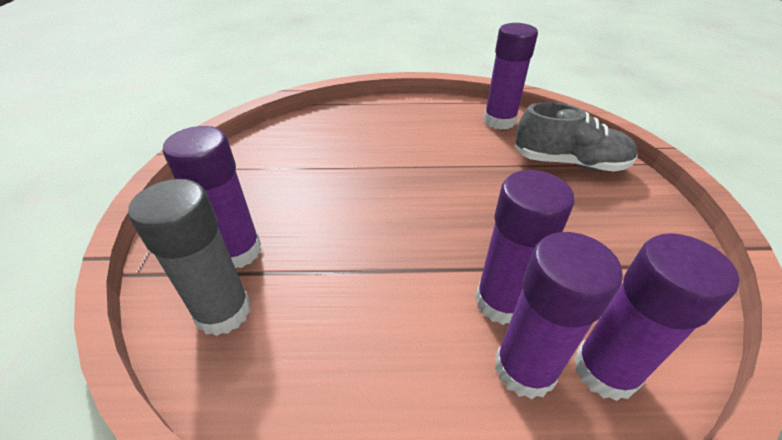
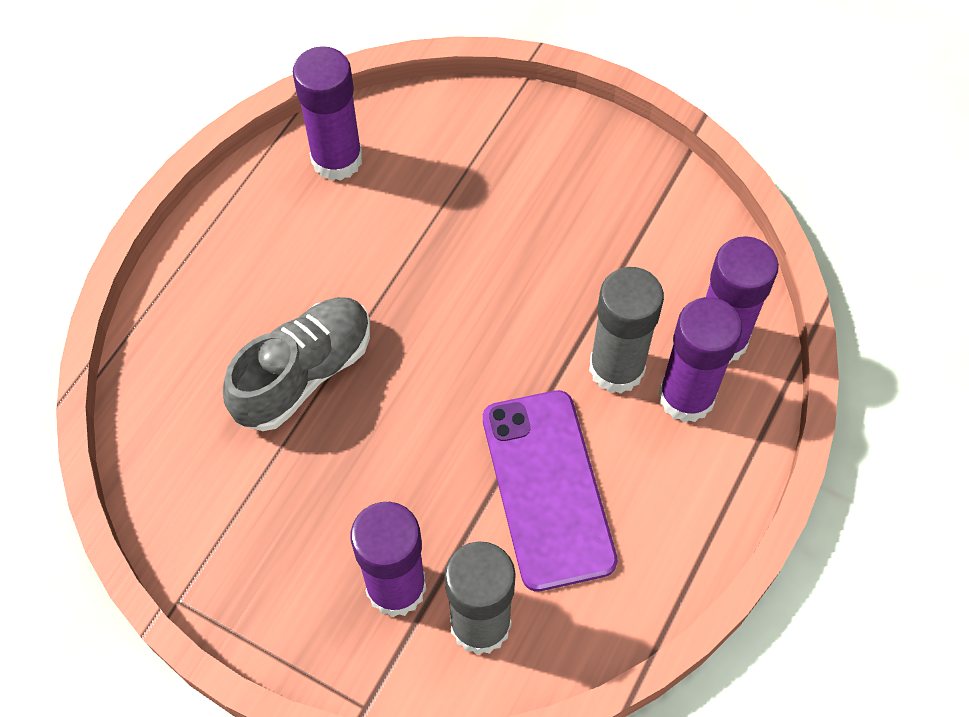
camera: 60 degrees left, 20 degrees up
(363, 303) = (548, 489): none -> purple phone
(501, 302) = (616, 368): purple glue stick -> grey glue stick
(569, 163) = (475, 153): grey shoe -> grey shoe (304, 374)

